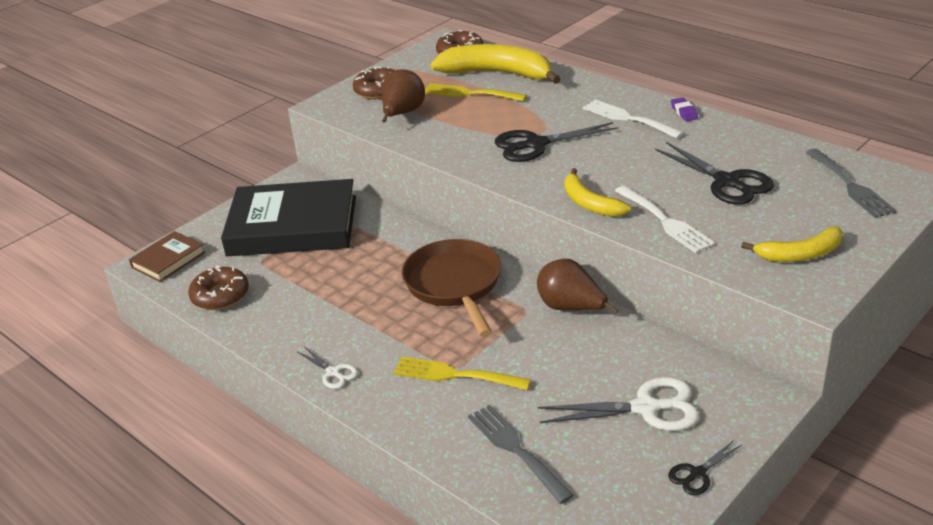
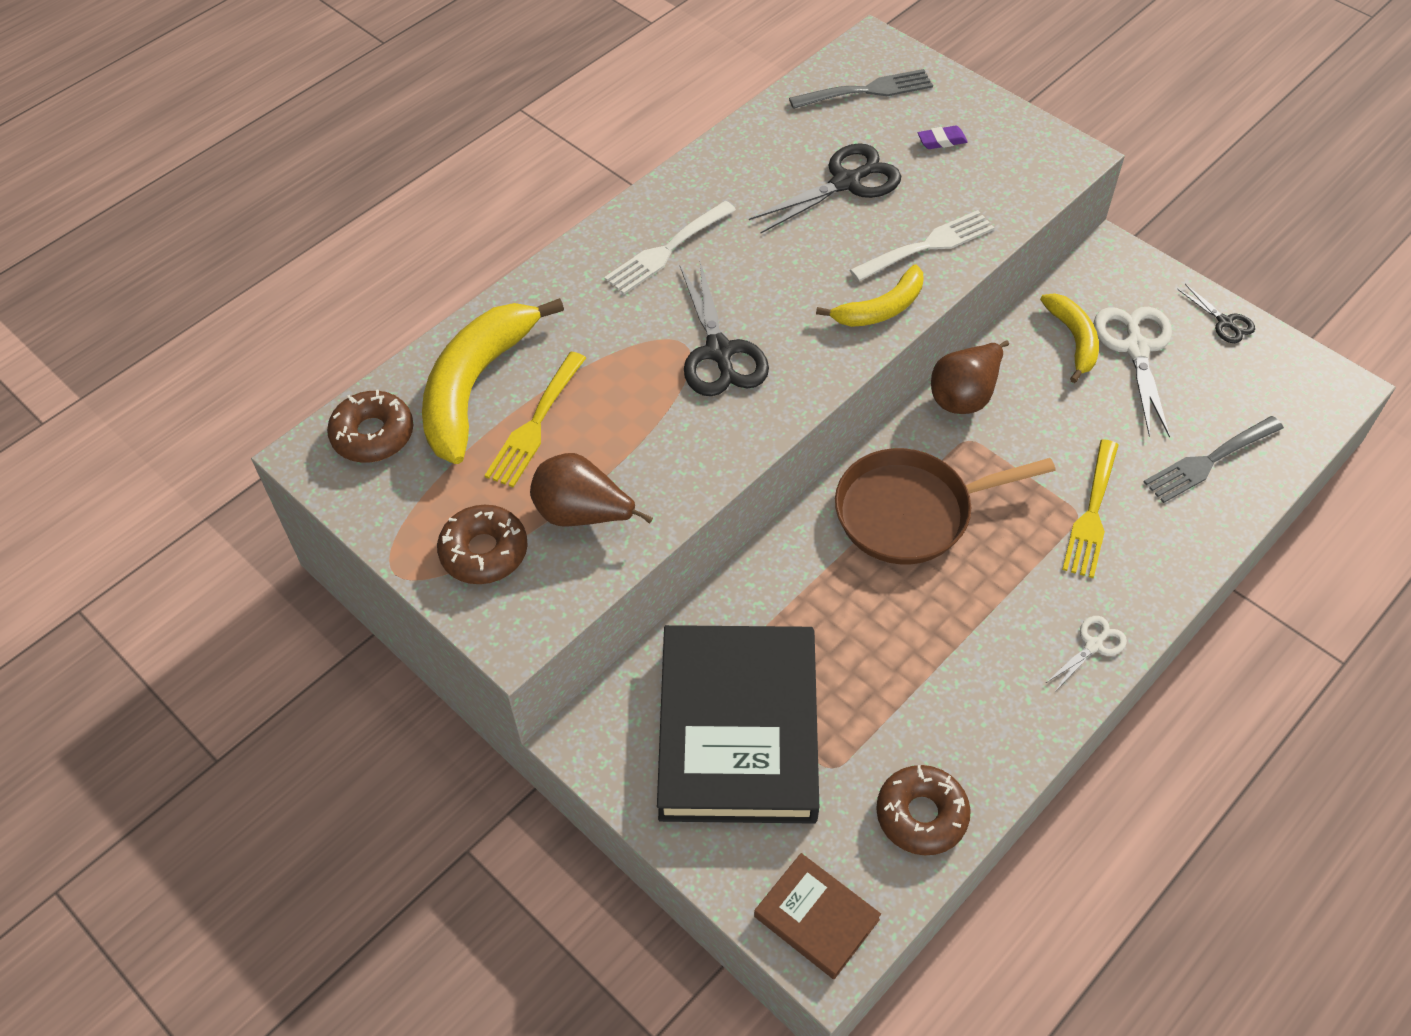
camera: 90 degrees left, 20 degrees up
(684, 112) = (662, 195): purple eraser -> purple eraser (941, 141)
(800, 254) = (999, 152): yellow banana -> yellow banana (1073, 340)

